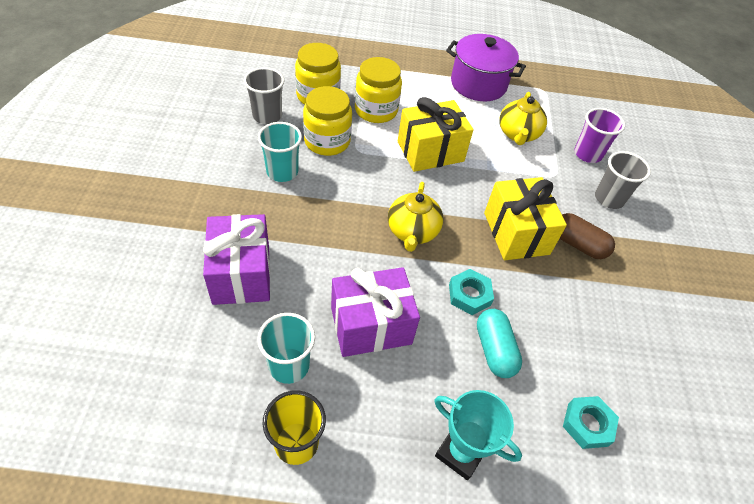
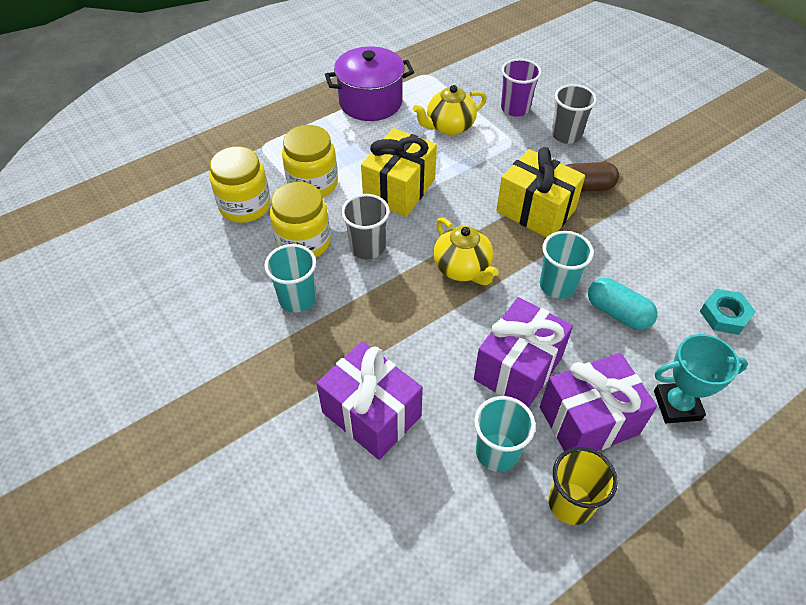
camera: 35 degrees left, 0 degrees up
(267, 116) = (220, 258): grey cup -> grey cup (367, 247)
(378, 402) = (588, 420): none -> purple gift
(469, 295) = (557, 285): turquoise nut -> turquoise cup
(518, 134) = (449, 127): yellow teapot -> yellow teapot turned 90 degrees clockwise

